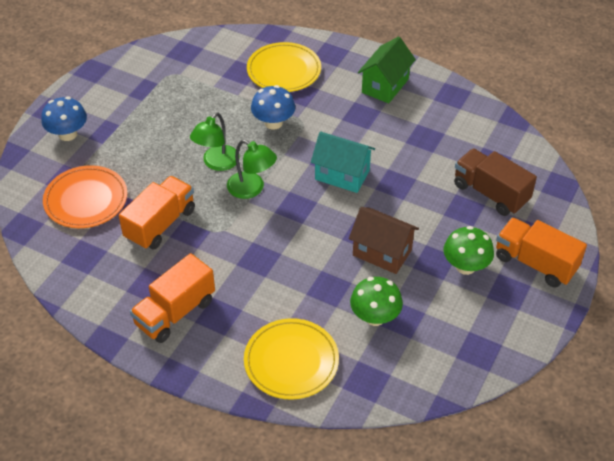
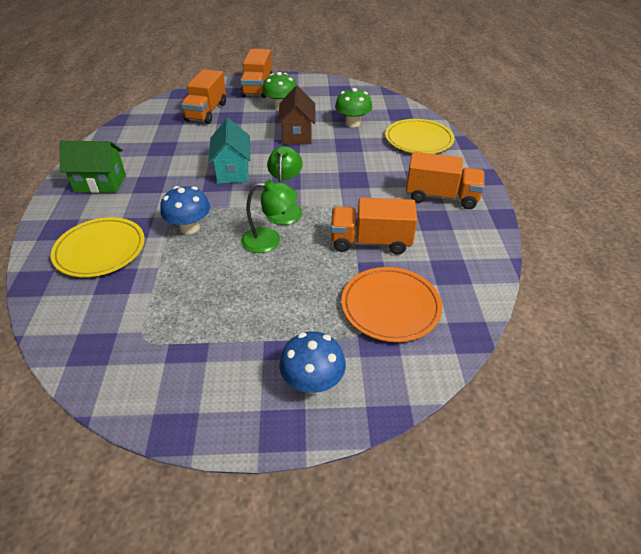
camera: 120 degrees left, 5 degrees down
(490, 193) = (206, 112): brown truck -> orange truck

